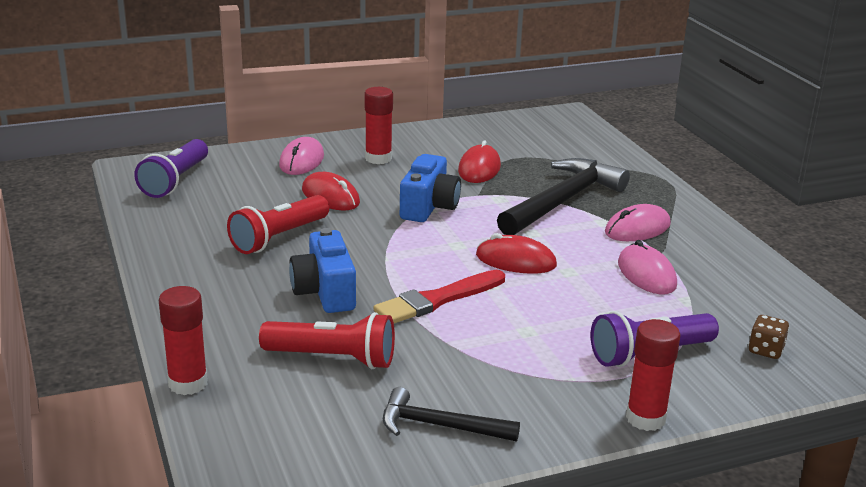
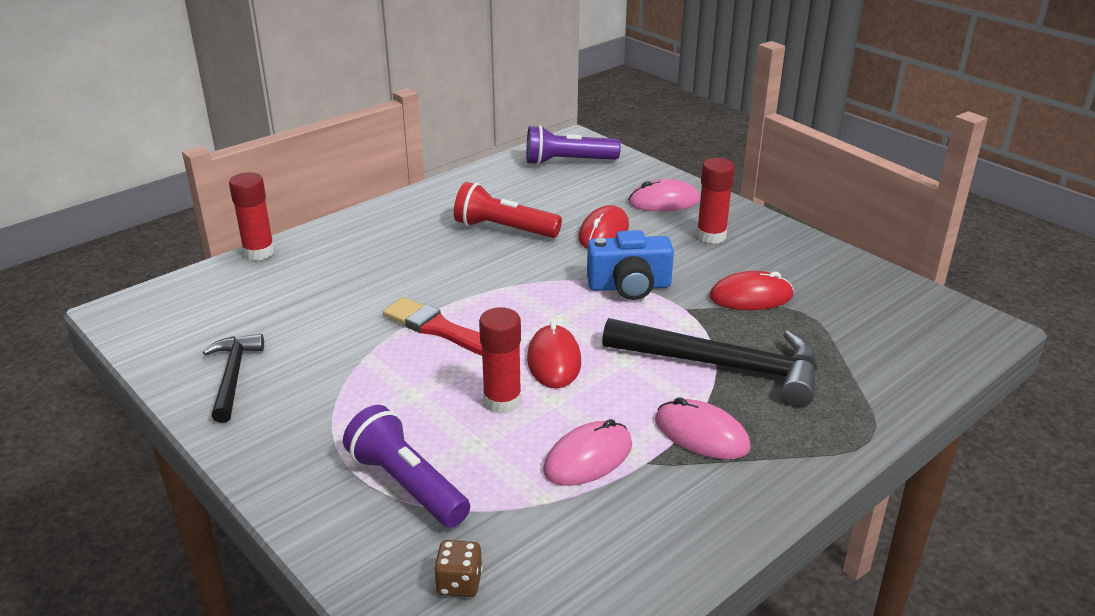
camera: 70 degrees right, 5 degrees up
(325, 292) = (424, 272): blue camera -> none
(333, 358) = (318, 302): red flashlight -> none
(645, 418) = (279, 499): red glue stick -> red glue stick (502, 401)

